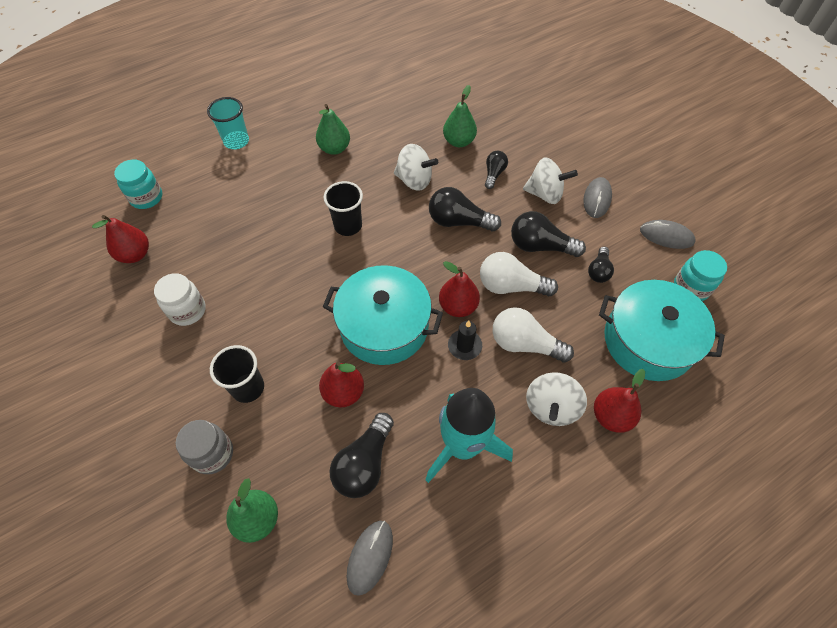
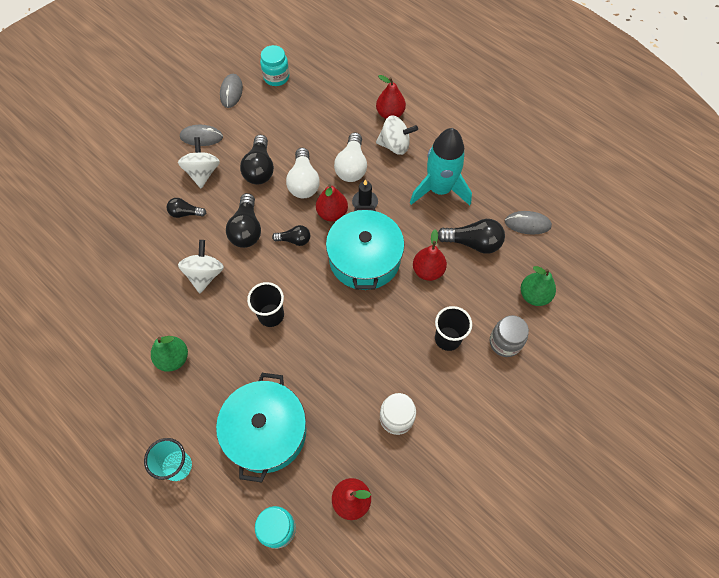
camera: 105 degrees left, 5 degrees up
(459, 141) = (147, 249): green pear -> none
(598, 271) = (275, 130): black light bulb -> black light bulb (294, 240)
(648, 341) = (327, 98): turquoise pot -> turquoise pot (266, 432)

